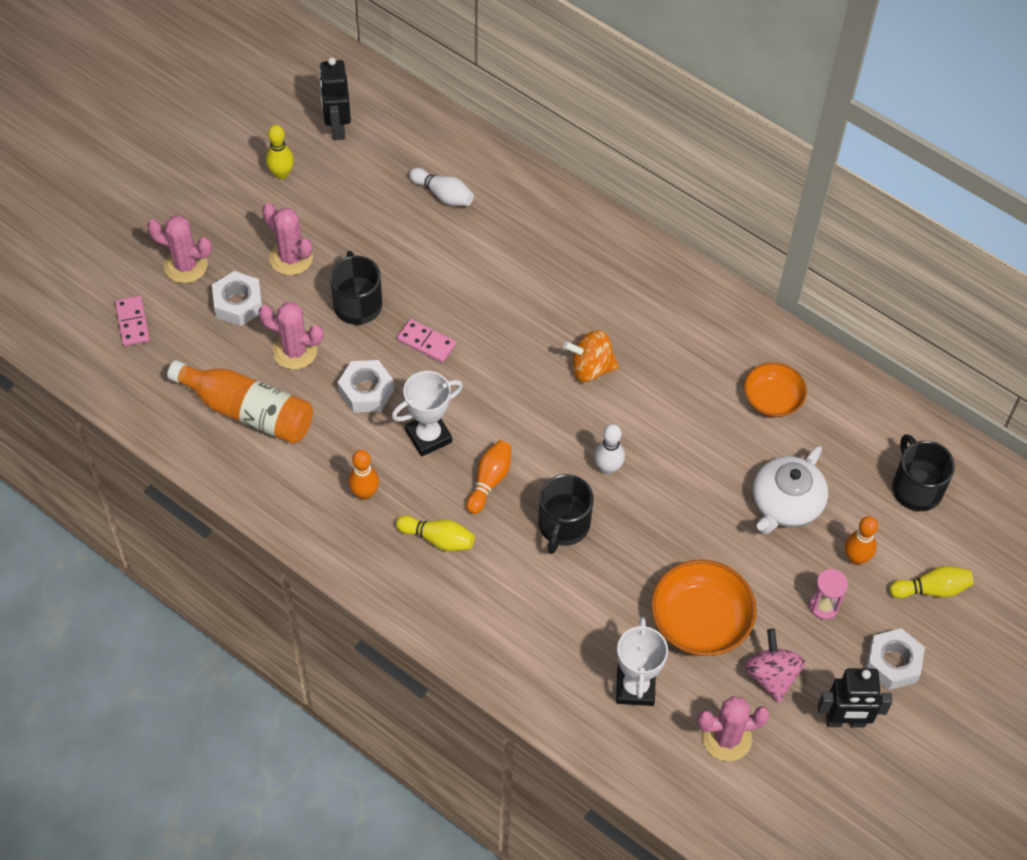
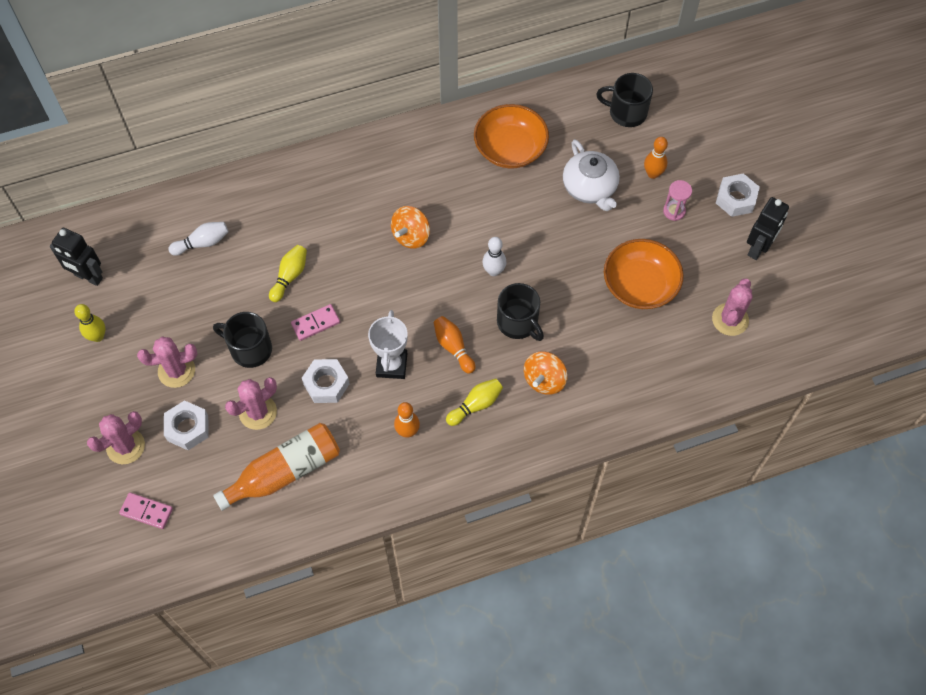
camera: 55 degrees left, 5 degrees up
(513, 588) = (544, 380): none -> orange spinning top
(635, 687) = (663, 350): white trophy -> none
(771, 675) = (703, 269): pink spinning top -> none
(772, 399) = (510, 148): orange bowl -> orange bowl, size x1.56
(932, 589) = (700, 148): yellow bowling pin -> yellow bowling pin (290, 276)

